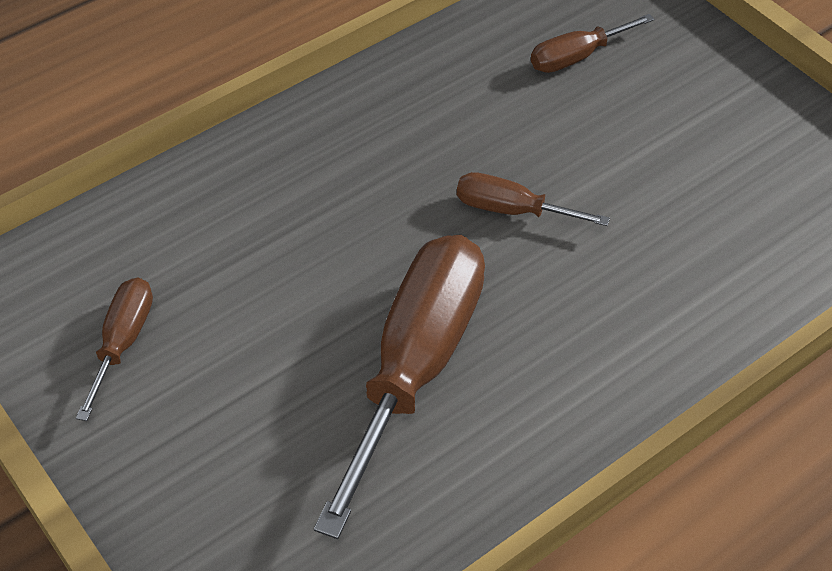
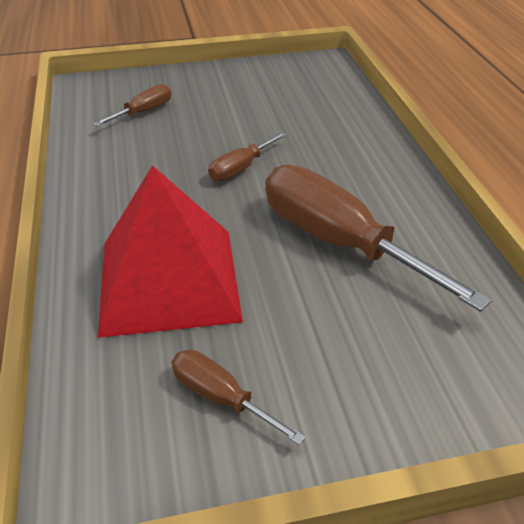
camera: 65 degrees left, 10 degrees down
(264, 230) = (168, 279): none -> red pyramid
(576, 57) = (144, 112): brown screwdriver -> brown screwdriver turned 135 degrees counterclockwise

